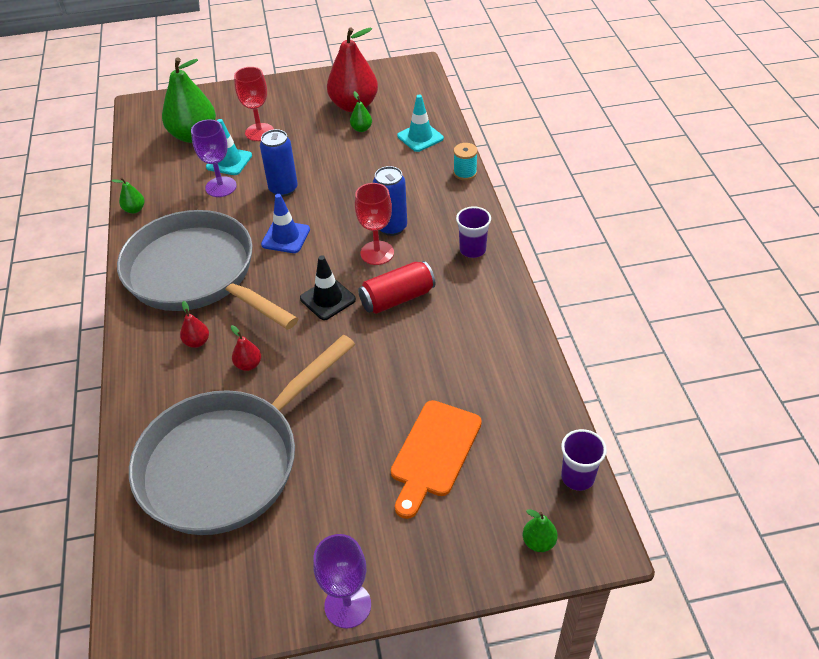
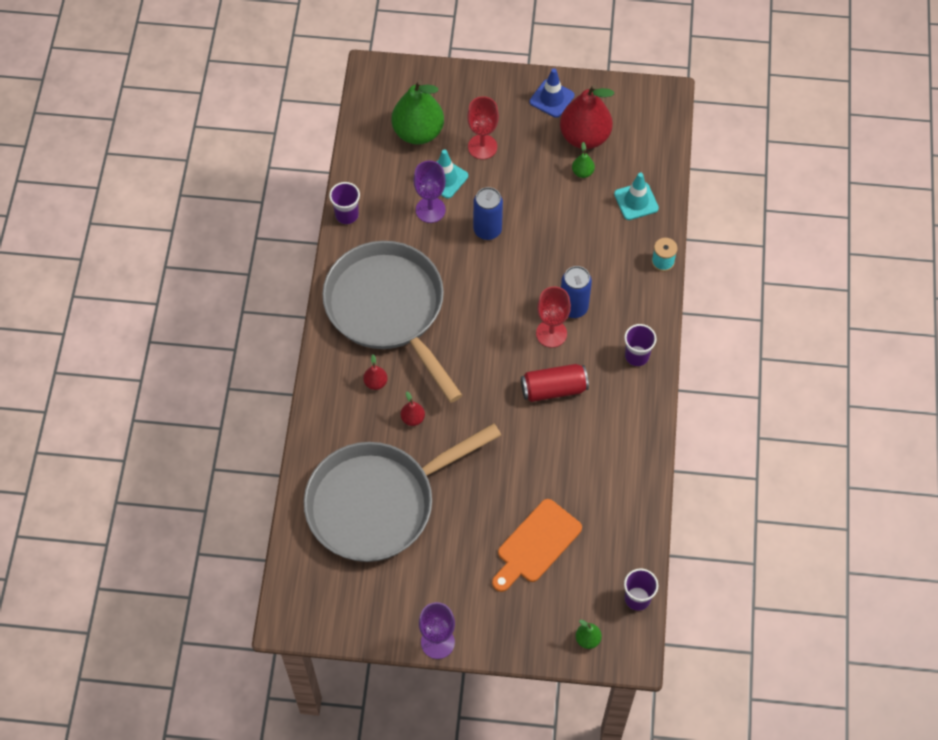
camera: 15 degrees right, 15 degrees up
(134, 209) = (347, 215): green pear -> purple cup
(286, 237) = (475, 290): blue traffic cone -> blue traffic cone (551, 98)
(327, 299) = (494, 371): black traffic cone -> none

